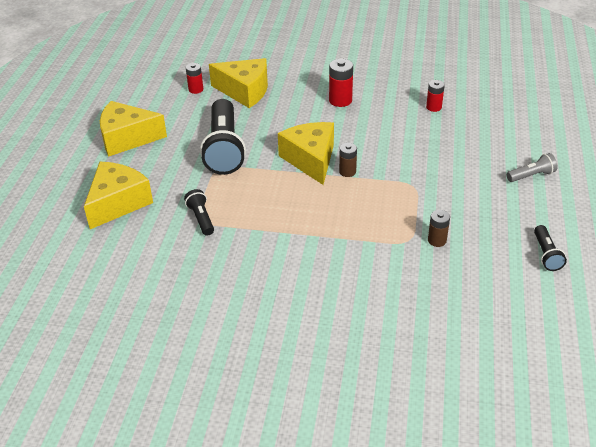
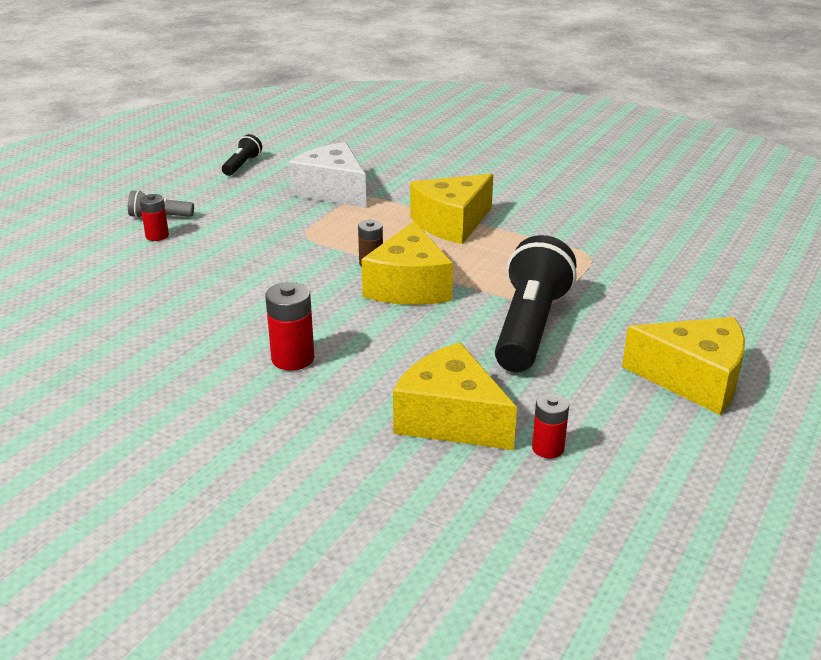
camera: 160 degrees left, 10 degrees down
(118, 203) = (702, 292): yellow cheese -> yellow cheese (451, 223)
(201, 218) = (588, 255): black flashlight -> none
(433, 107) = (162, 313): red battery -> red battery (157, 236)
(437, 240) = (332, 191): brown battery -> white cheese

